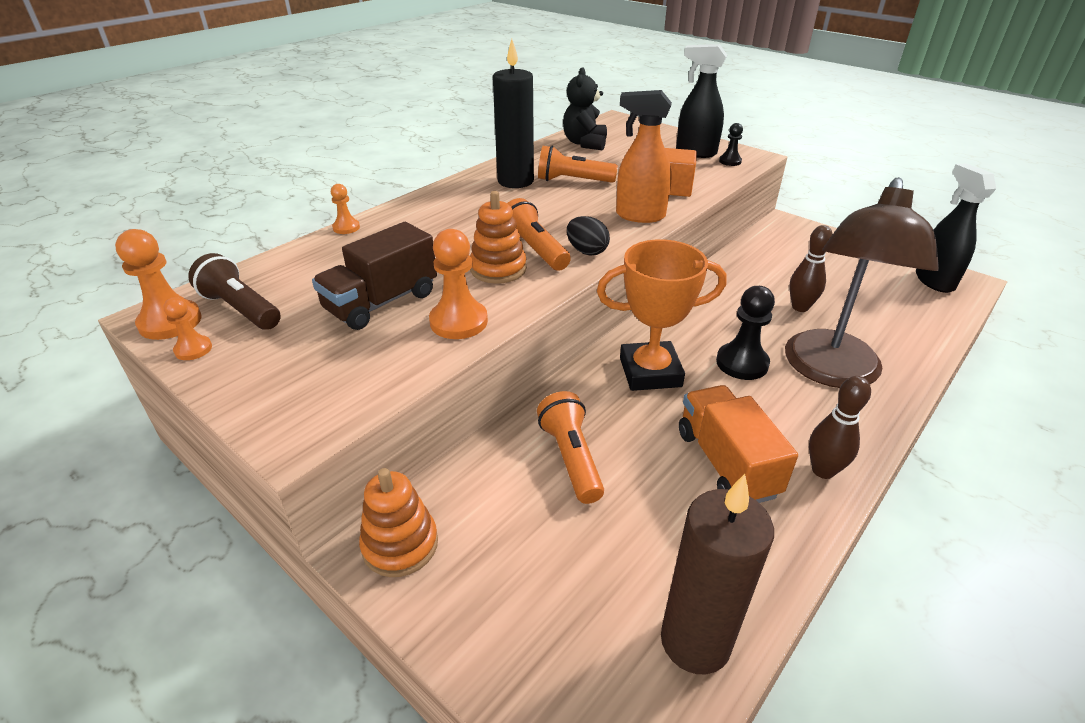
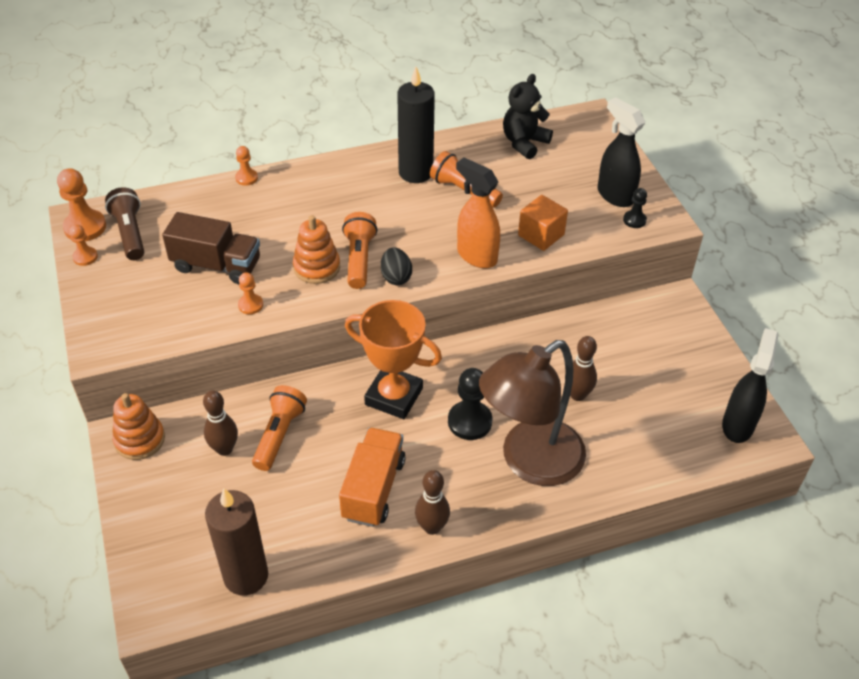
camera: 30 degrees right, 10 degrees up
(381, 302) = (216, 265): brown truck -> brown truck turned 150 degrees counterclockwise
(458, 322) = (250, 305): orange pawn -> orange pawn, size x0.57
(521, 502) = (224, 449): none -> brown bowling pin

